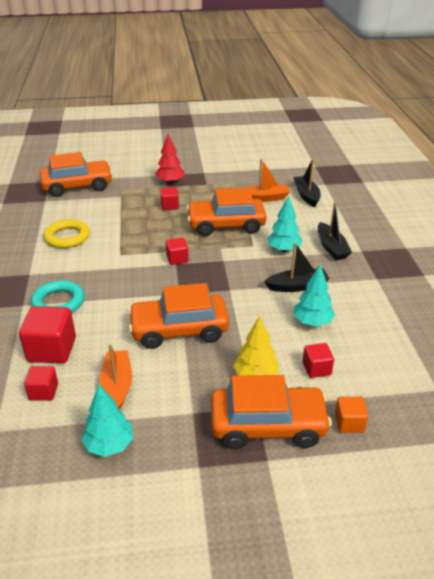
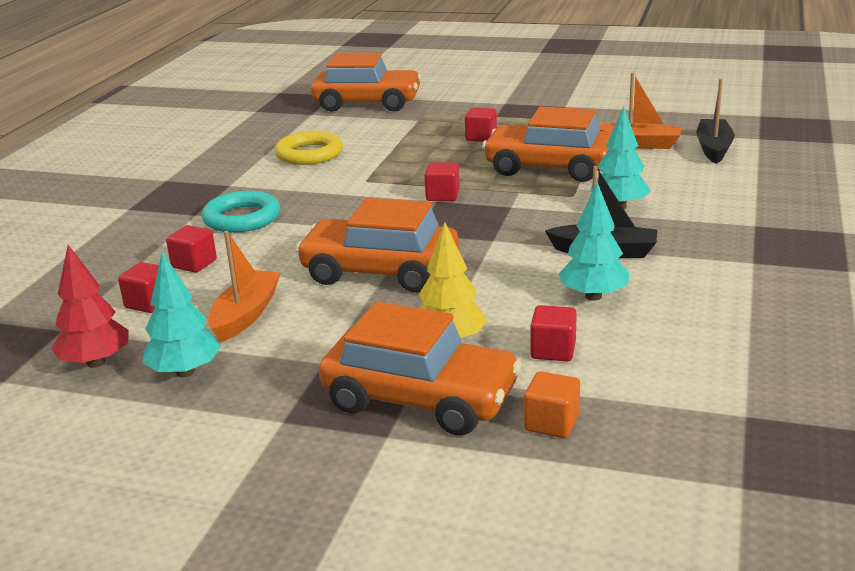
camera: 25 degrees right, 10 degrees down
(52, 350) = (194, 264): red cube -> red cube, size x0.56
(170, 182) = (504, 111): red tree -> red tree (96, 362)
(331, 247) = (703, 214): black boat -> none

